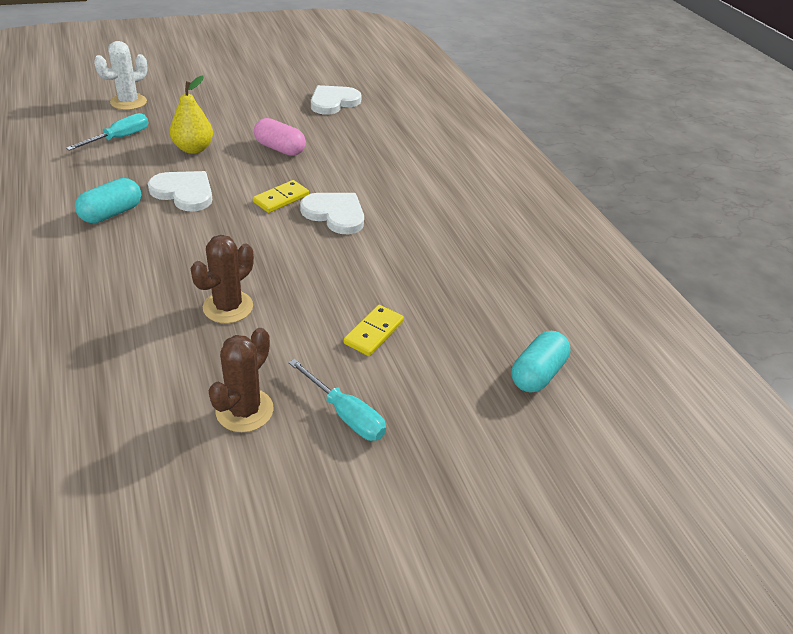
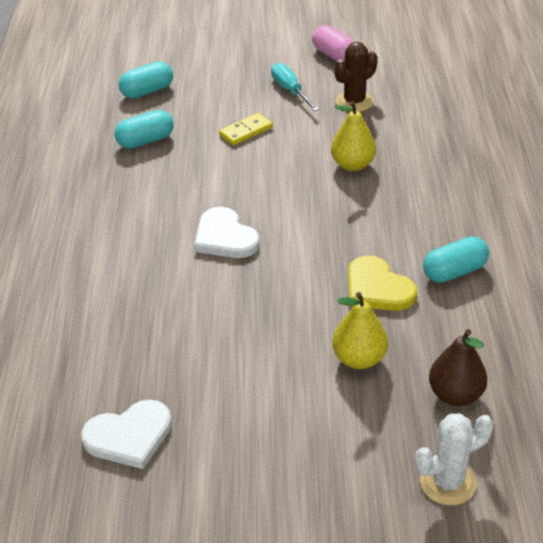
camera: 155 degrees left, 0 degrees up
(119, 138) = (455, 395): turquoise screwdriver -> brown pear
(184, 192) = (377, 288): white heart -> yellow heart
(228, 307) = (352, 165): brown cactus -> yellow pear
(280, 149) = (248, 343): pink capsule -> pink capsule (334, 55)
(281, 199) = (273, 265): yellow domino -> none
(480, 299) = (145, 141): none -> turquoise capsule

